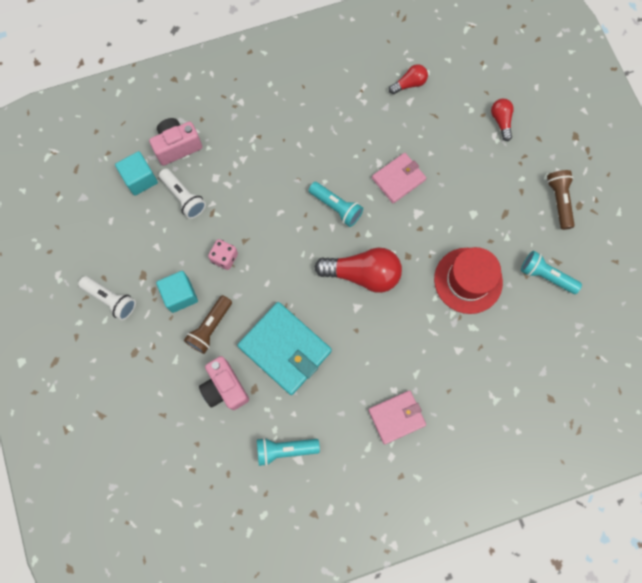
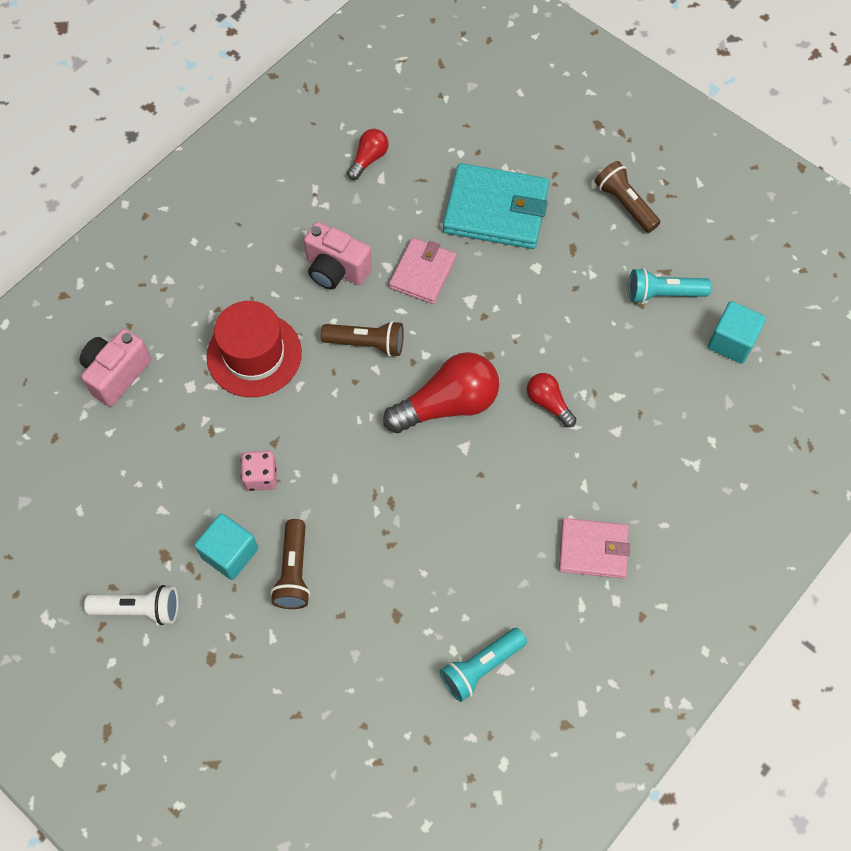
camera: 30 degrees left, 10 degrees down
(140, 179) = (90, 438): turquoise cube -> turquoise cube (731, 342)
(184, 197) = (162, 431): white flashlight -> none
(225, 387) = (358, 635): pink camera -> pink camera (336, 270)
(285, 349) = (406, 545): turquoise wallet -> turquoise wallet (496, 210)
(336, 207) = (367, 343): turquoise flashlight -> brown flashlight
(396, 417) = (593, 549): pink wallet -> pink wallet turned 60 degrees clockwise
(468, 280) = (577, 345): red hat -> red hat (254, 355)
(501, 121) = (503, 149): red light bulb -> red light bulb (548, 403)

